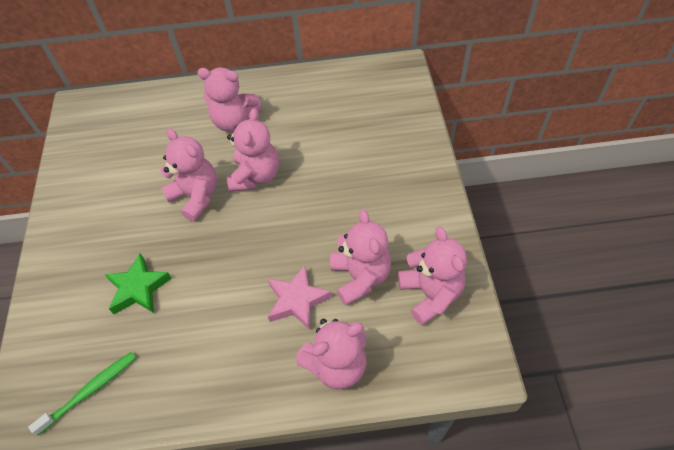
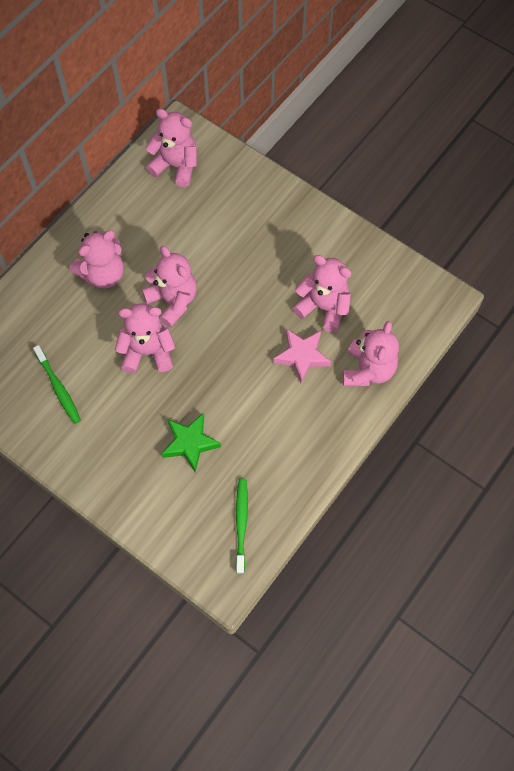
camera: 50 degrees left, 10 degrees up
(115, 170) = (58, 388): none -> green toothbrush
(430, 294) = (375, 280): pink teddy bear -> pink teddy bear (176, 166)

